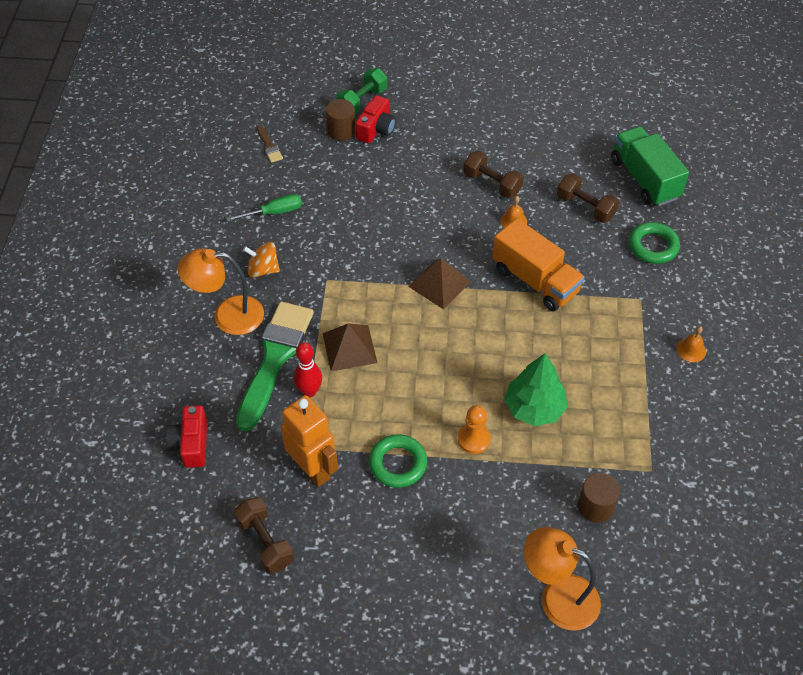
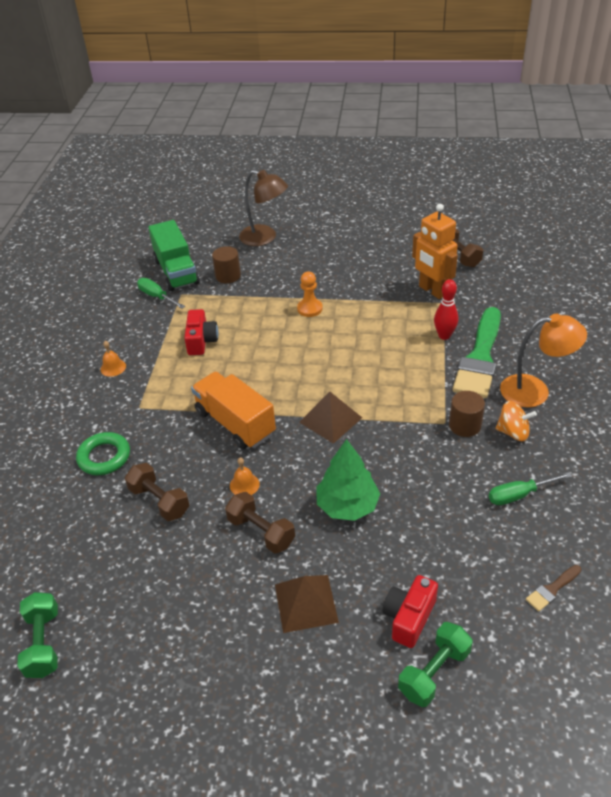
camera: 175 degrees left, 10 degrees down
(191, 444) = (531, 303): red camera -> red camera (201, 341)
(269, 146) = (552, 589): brown brush -> brown brush turned 105 degrees counterclockwise
(341, 131) = (458, 615): brown cylinder -> brown cylinder (464, 425)
(349, 347) = (414, 366): brown pyramid -> brown pyramid (306, 603)
(398, 463) = (368, 295): green ring -> none
(534, 408) = (258, 328): green tree -> green tree (347, 505)
(558, 597) = (265, 238): orange lamp -> brown lamp
(634, 113) = (43, 643): none -> green dumbbell
(644, 179) = (77, 537): green truck -> green truck (176, 272)
(683, 466) = (156, 296): none -> green screwdriver

